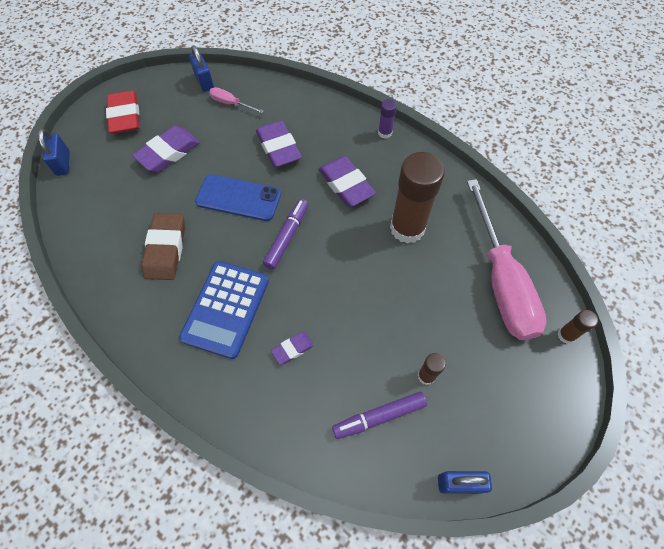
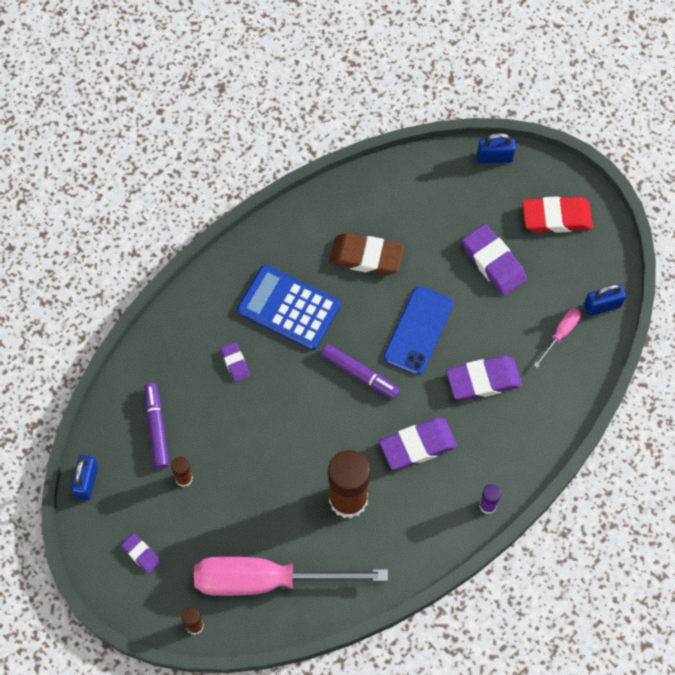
camera: 100 degrees right, 5 degrees up
(517, 402) = (141, 554): none -> purple eraser

